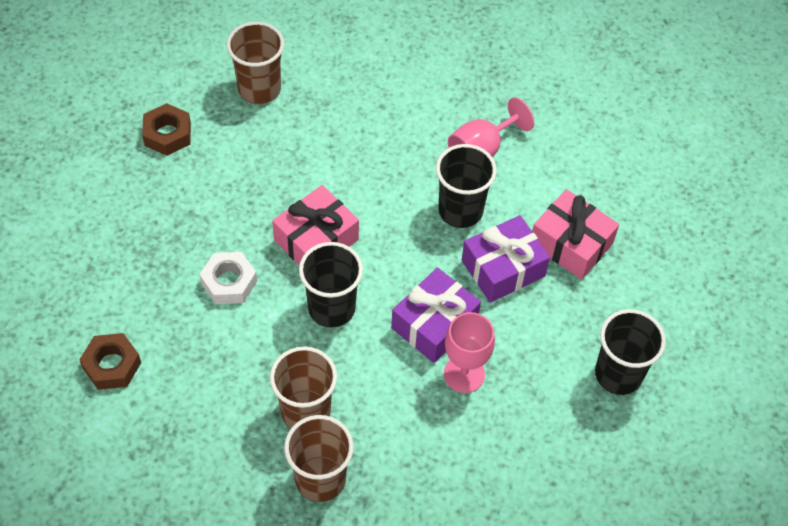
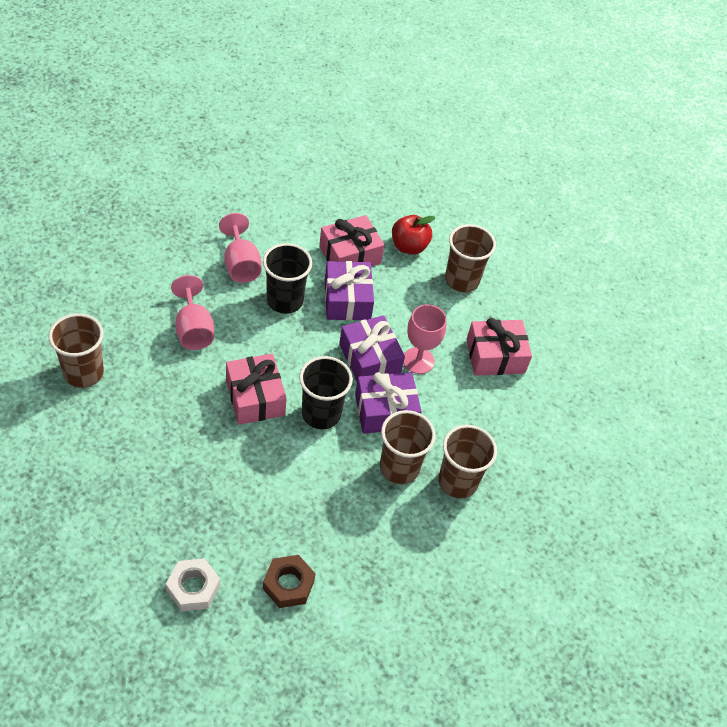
camera: 70 degrees left, 5 degrees down
(167, 134) = (83, 455): brown nut -> none
(229, 282) = (258, 471): white nut -> white nut (193, 588)
(368, 149) = (193, 329): none -> pink goblet
(372, 368) = (385, 411): none -> purple gift
(525, 455) = (495, 356): none -> pink gift
(618, 374) = (461, 280): black cup -> brown cup
(629, 297) = (409, 246): none -> red apple

